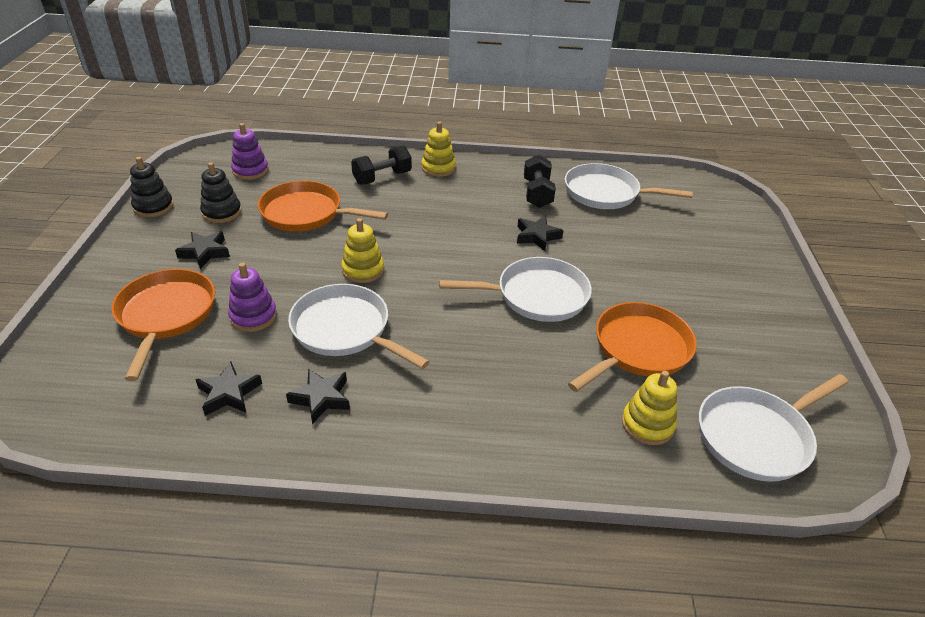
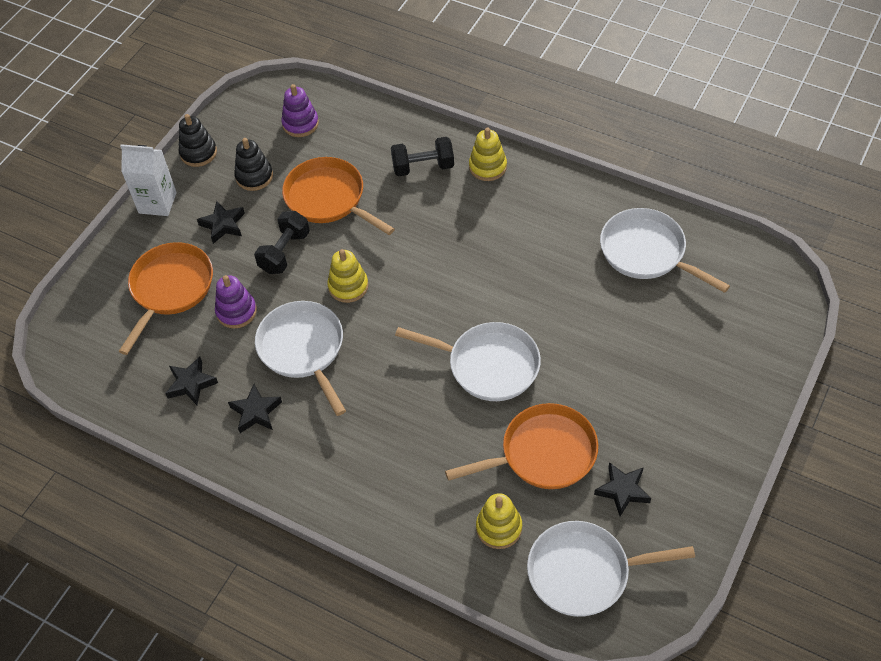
camera: 30 degrees right, 15 degrees up
(122, 250) = (157, 203): none -> white carton
(537, 193) = (571, 232): black dumbbell -> black dumbbell (284, 252)
(537, 236) = (534, 292): black star -> black star (623, 490)

